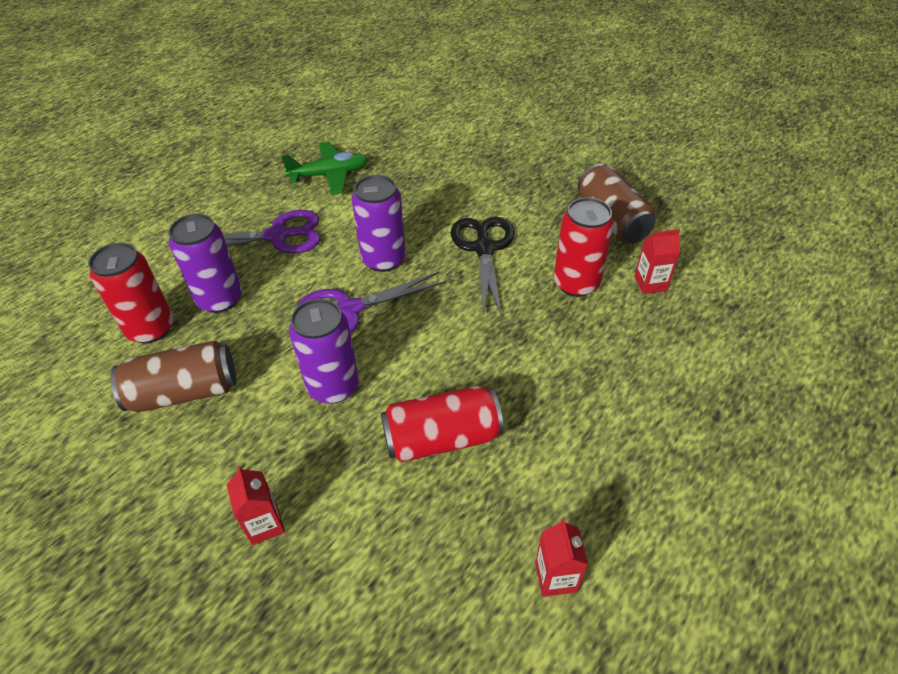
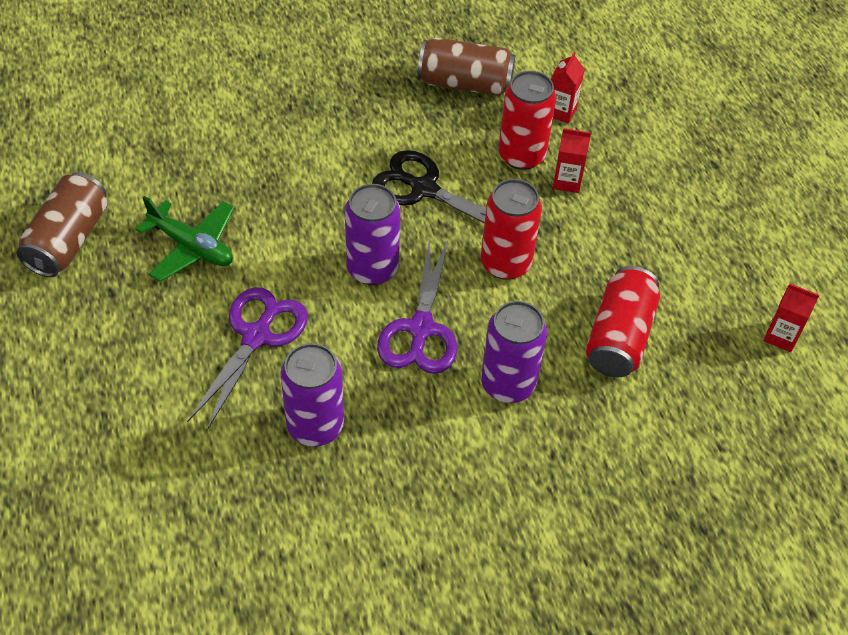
camera: 60 degrees left, 5 degrees up
(151, 328) = (310, 503): red can -> red can (505, 263)
(184, 392) = (426, 503): brown can -> brown can (68, 240)
(264, 524) = (622, 496): red carton -> red carton (567, 181)
(329, 175) = (192, 247): green plane -> green plane turned 105 degrees clockwise

